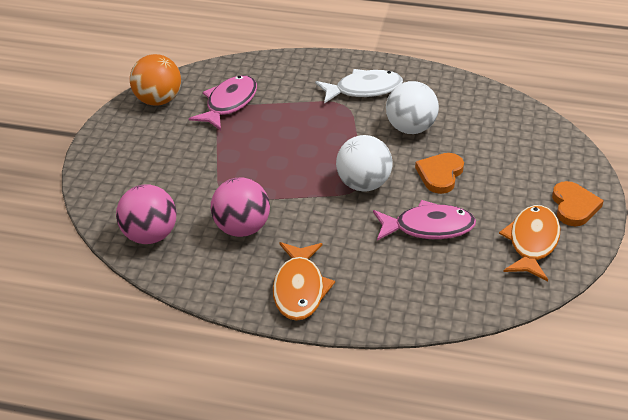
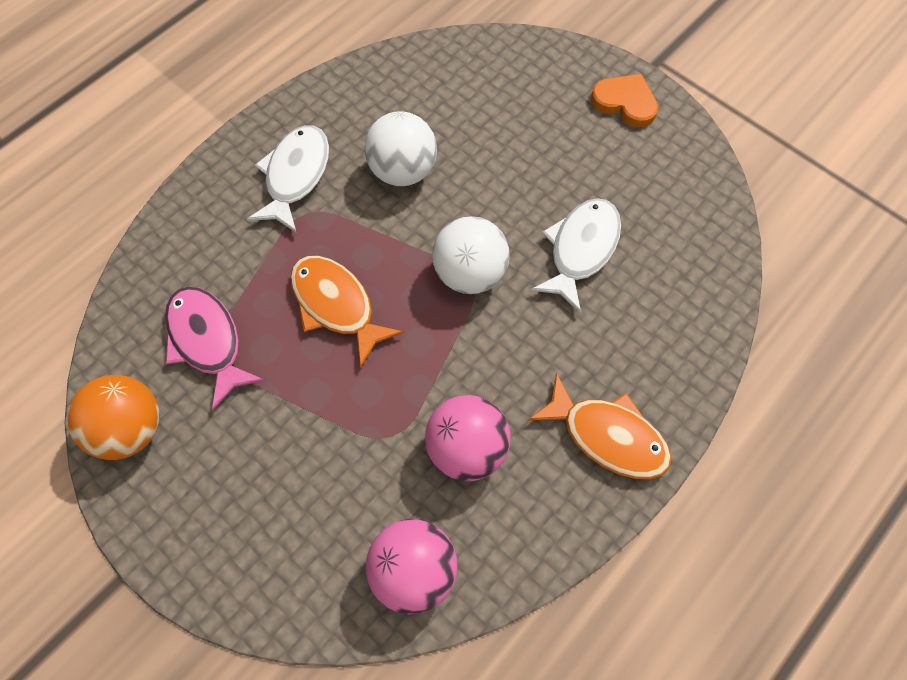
camera: 60 degrees left, 25 degrees up
(428, 227) = (580, 250): pink fish -> white fish
(440, 174) = (502, 188): orange heart -> none
(532, 242) = (657, 170): orange fish -> orange fish (336, 305)

